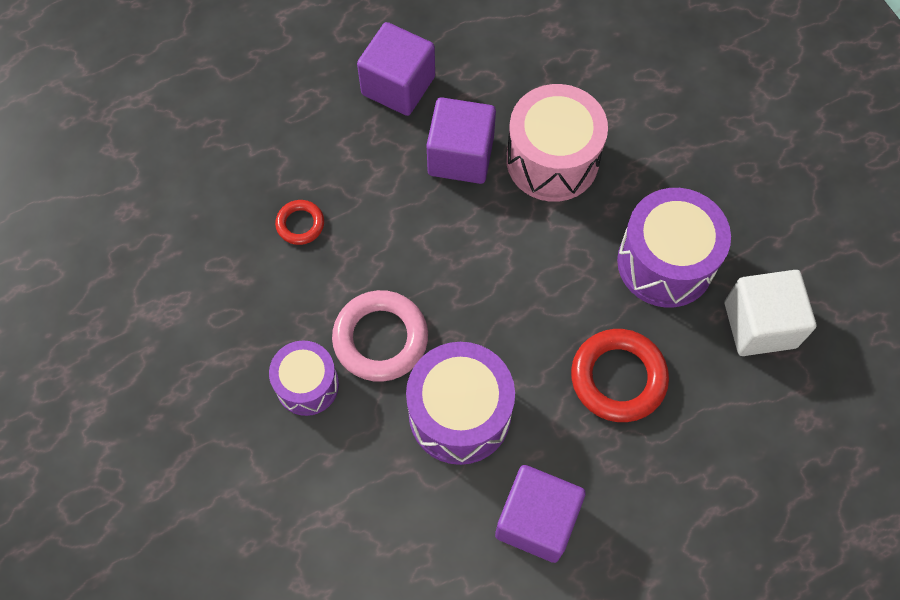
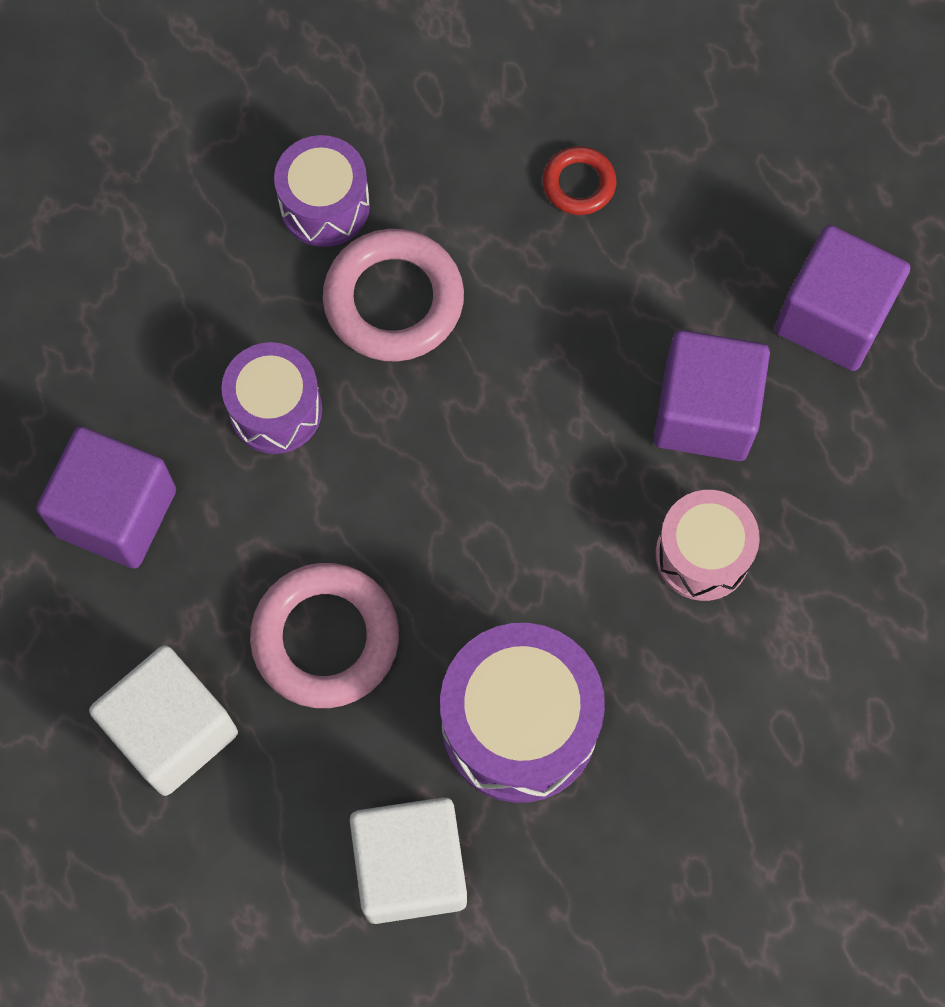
camera: 90 degrees right, 5 degrees up
(459, 414) = (275, 409): purple drum -> purple drum, size x0.62
(552, 160) = (702, 554): pink drum -> pink drum, size x0.62
(618, 378) = (325, 638): red ring -> pink ring
(687, 474) = (172, 730): none -> white cube

